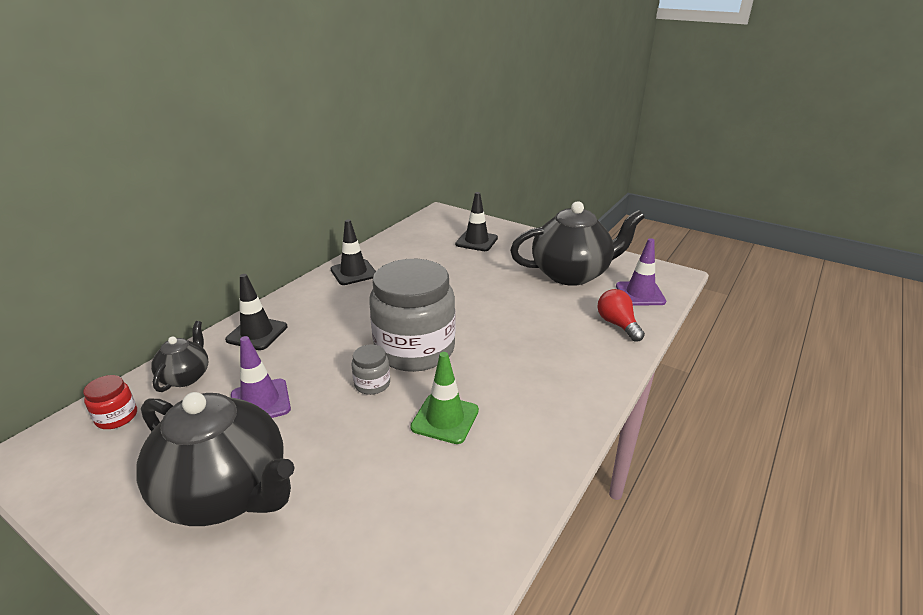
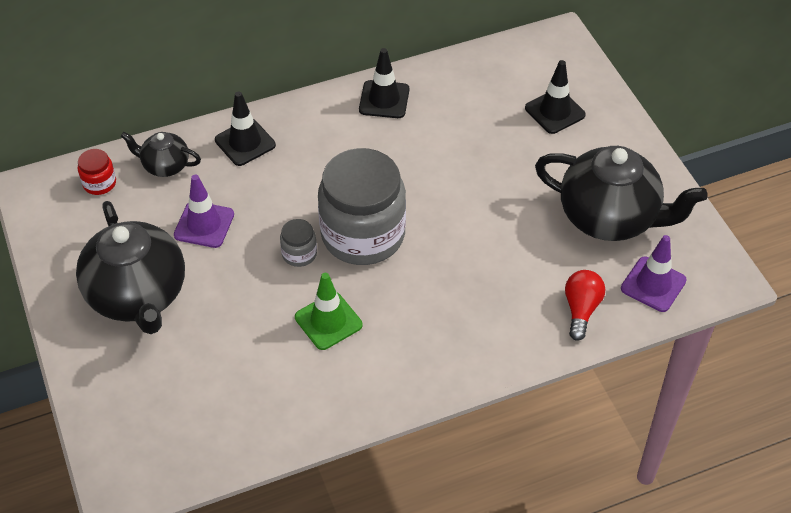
camera: 35 degrees right, 20 degrees up
(186, 376) = (165, 166): black teapot -> black teapot turned 120 degrees counterclockwise

